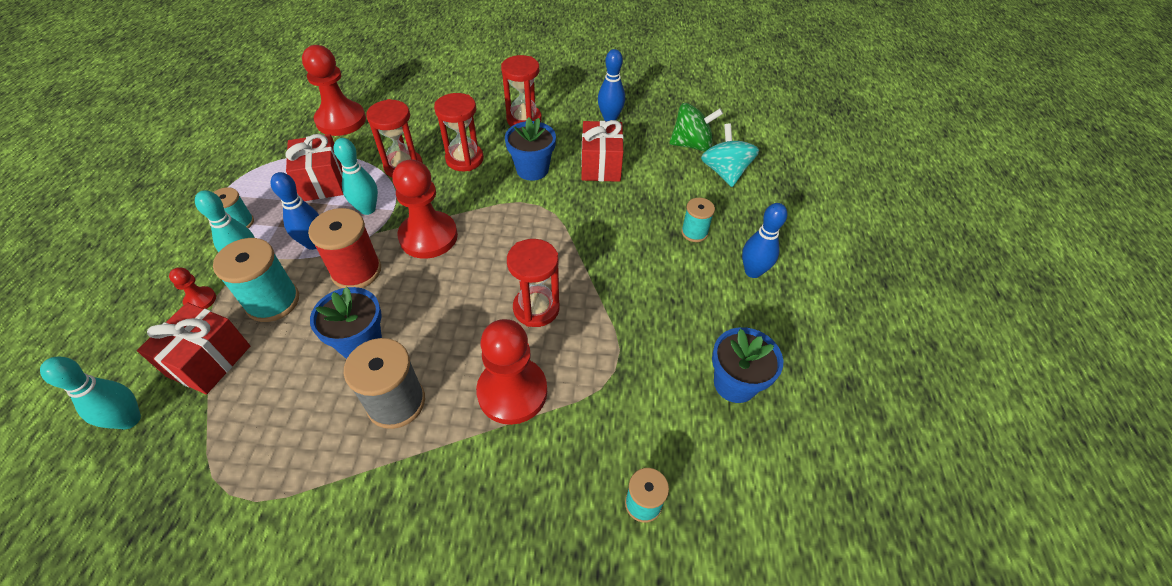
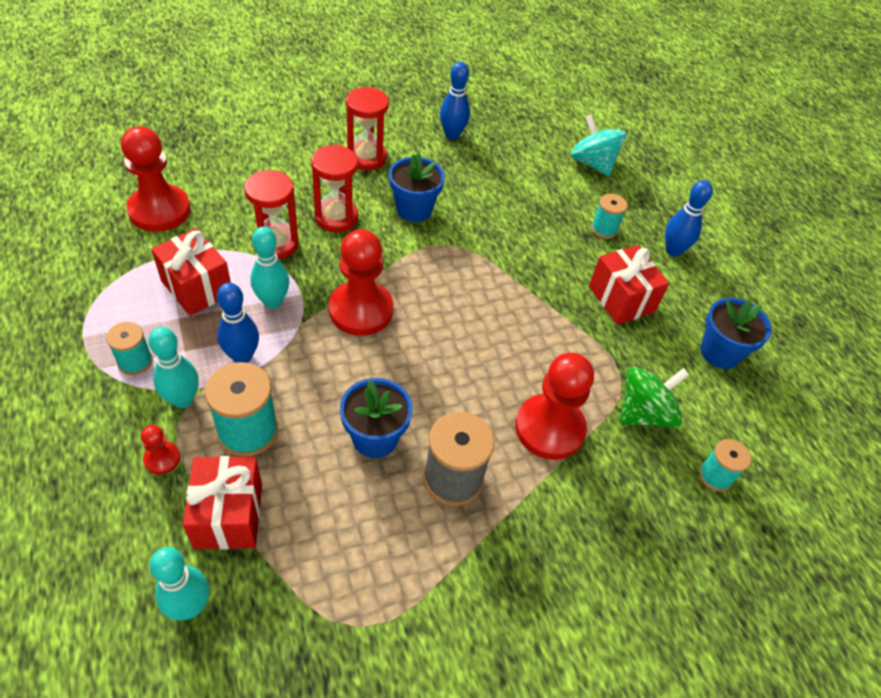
camera: 30 degrees left, 0 degrees up
(356, 271) = (313, 369): red spool -> none
(536, 308) = (516, 346): red hourglass -> none
(601, 166) = (477, 187): red gift -> red gift (621, 299)
(691, 145) = (546, 143): green spinning top -> green spinning top (644, 413)

